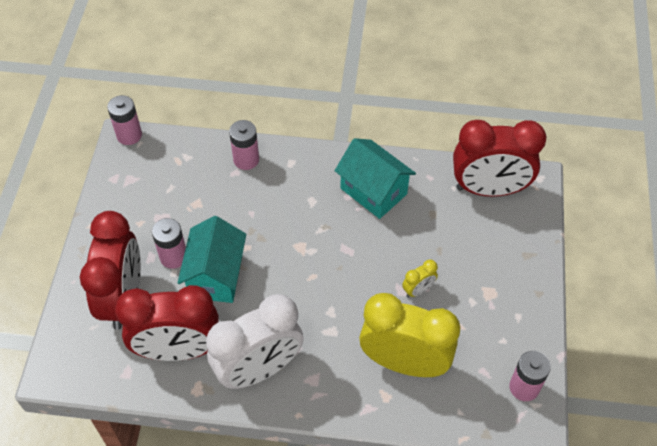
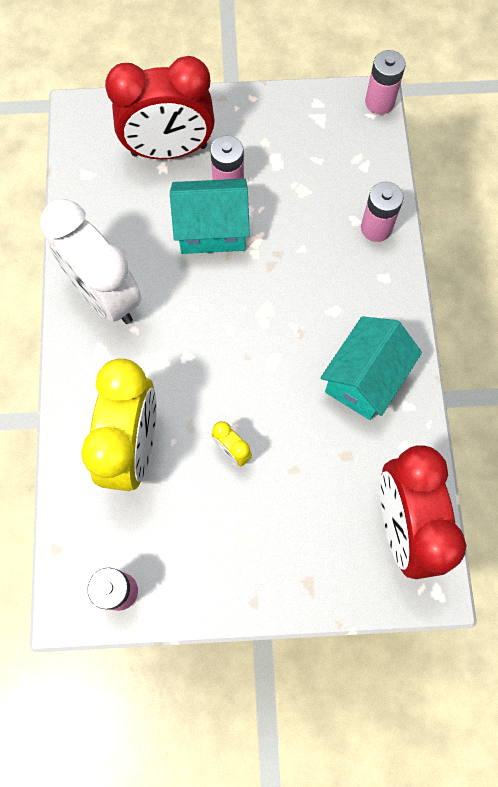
camera: 80 degrees right, 15 degrees up
(178, 350) = (117, 214): red clock -> none

